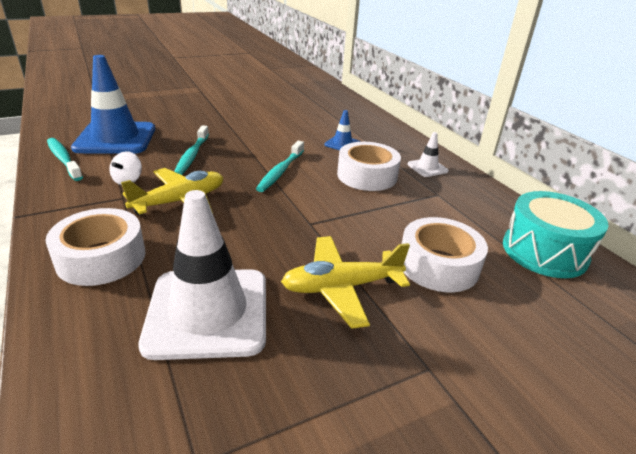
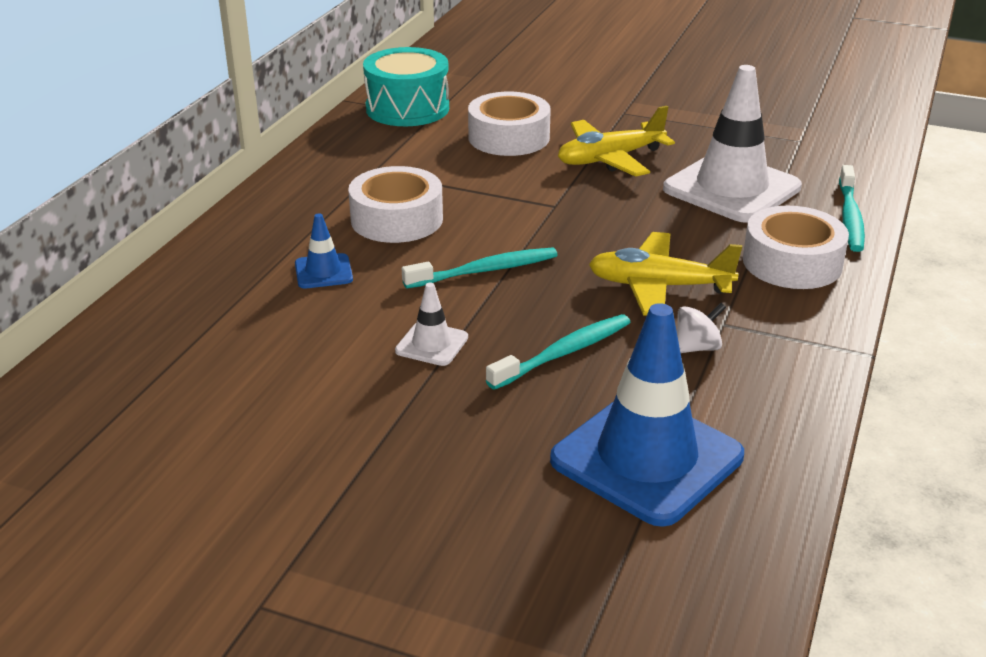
camera: 130 degrees left, 0 degrees up
(64, 159) = (767, 440): turquoise toothbrush -> turquoise toothbrush (850, 217)
(341, 287) = (610, 159): yellow plane -> yellow plane turned 120 degrees clockwise
(427, 168) = (308, 195): white traffic cone -> white traffic cone (432, 344)

